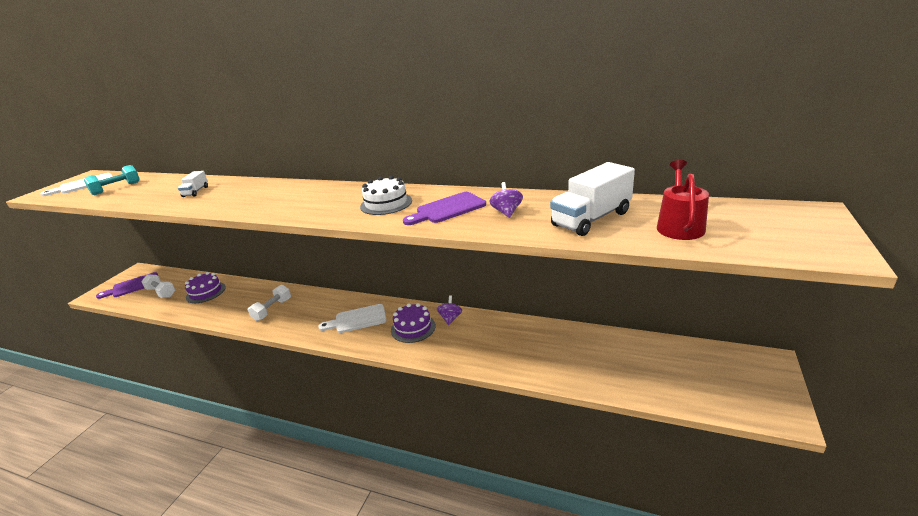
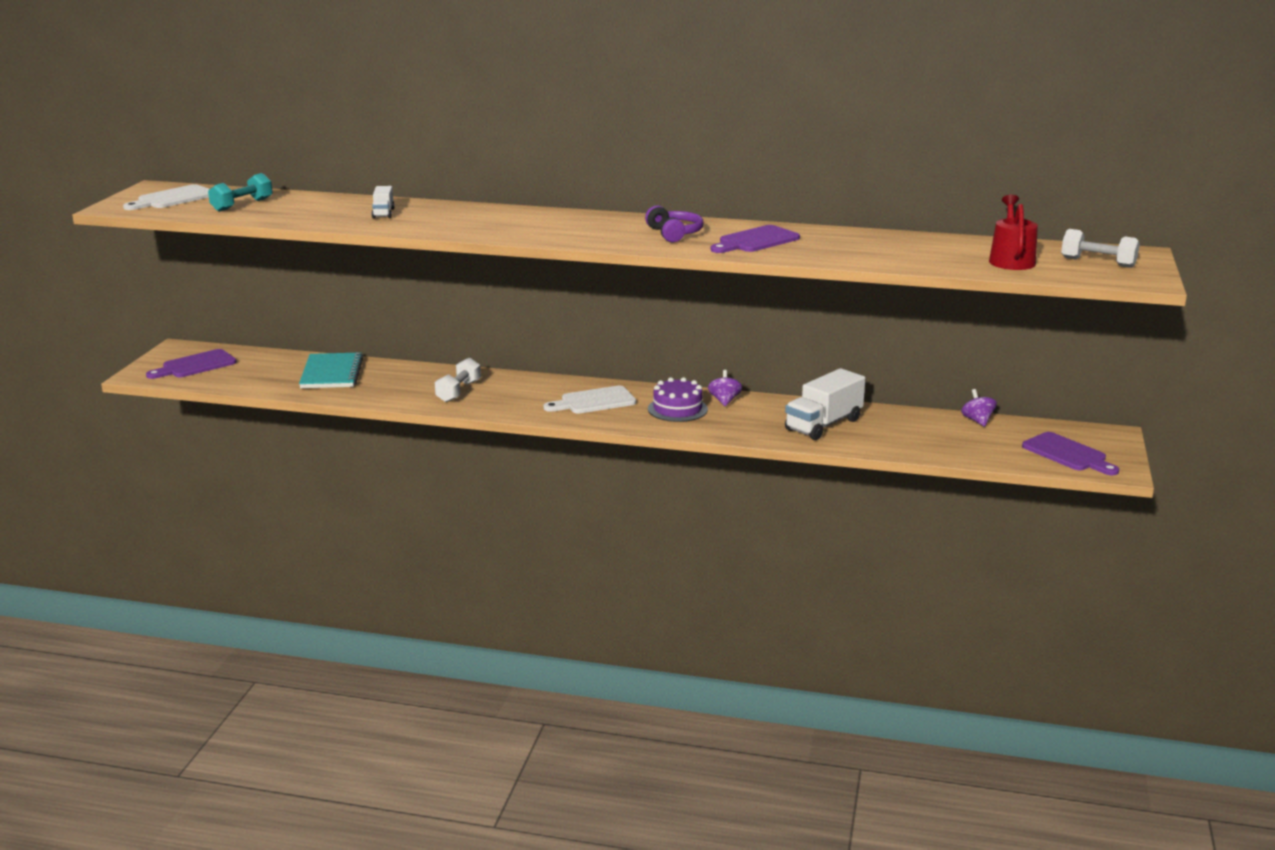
camera: 10 degrees left, 5 degrees down
(161, 292) = (255, 373): white dumbbell -> white dumbbell (1098, 262)
(206, 292) = (332, 373): purple cake -> turquoise notebook
(386, 203) = (674, 234): white cake -> purple headphones
(506, 212) = (827, 245): purple spinning top -> purple spinning top (977, 421)
(591, 219) = (922, 253): white truck -> white truck (823, 425)
(730, 389) = (1067, 454): none -> purple cutting board

